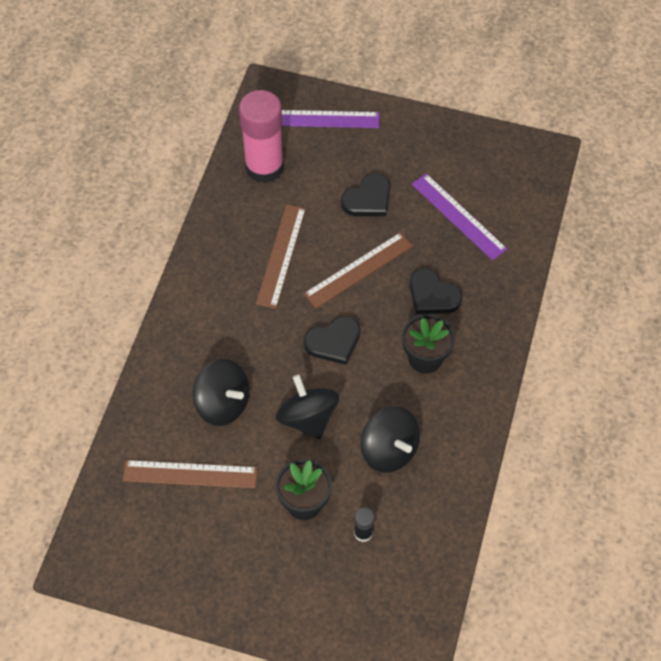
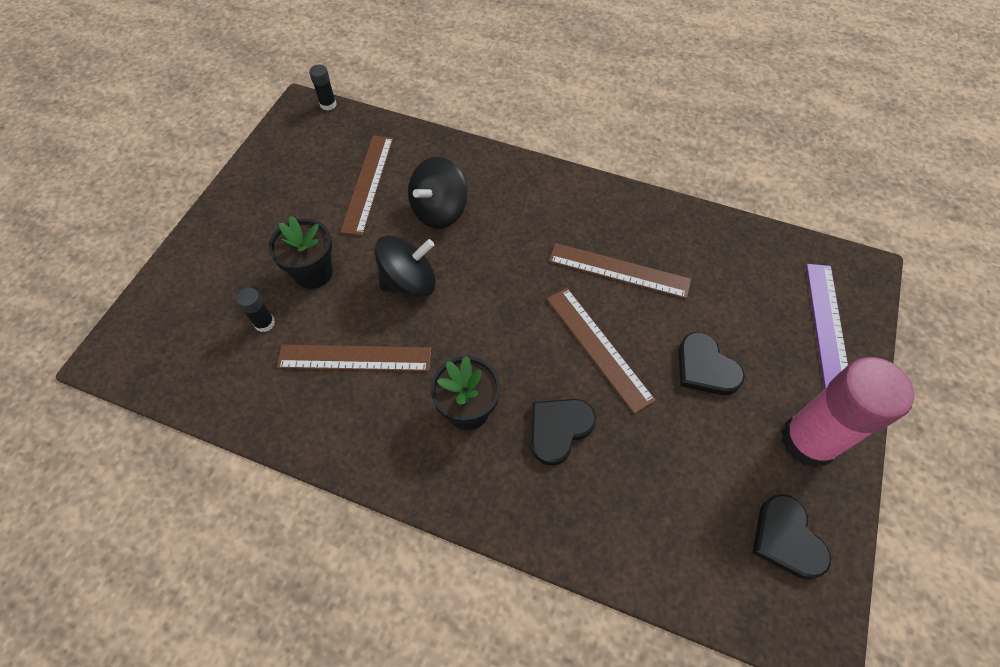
camera: 95 degrees right, 0 degrees up
(72, 537) = (328, 104): none -> black glue stick
(264, 167) = (743, 261): pink glue stick -> pink glue stick (808, 441)
(333, 342) = (501, 314): black heart -> black heart (786, 539)
(389, 450) = (354, 357): black spinning top -> brown ruler
(458, 216) = (685, 479): purple ruler -> none

